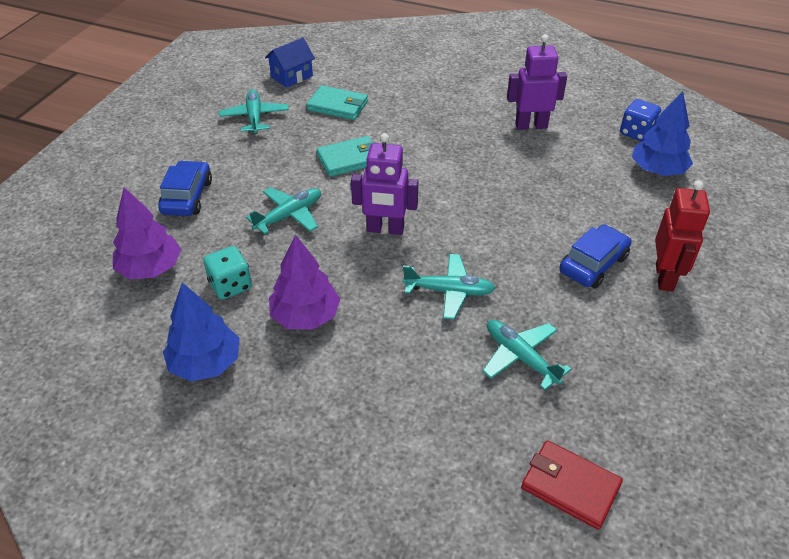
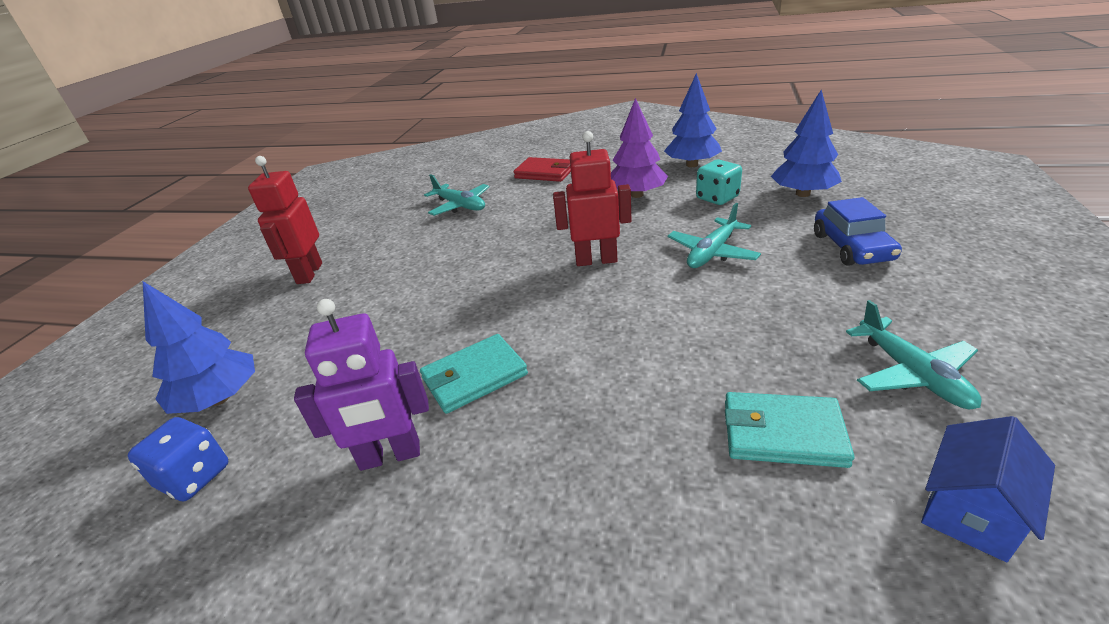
camera: 175 degrees right, 10 degrees down
(150, 268) = (802, 194): purple tree -> blue tree
(349, 159) = (686, 329): turquoise wallet -> turquoise wallet (474, 376)
(385, 229) = (596, 260): purple robot -> red robot
(449, 291) = (518, 228): turquoise plane -> none
(570, 486) = (440, 169): red wallet -> red wallet (545, 173)
(593, 264) = (375, 271): blue car -> none

